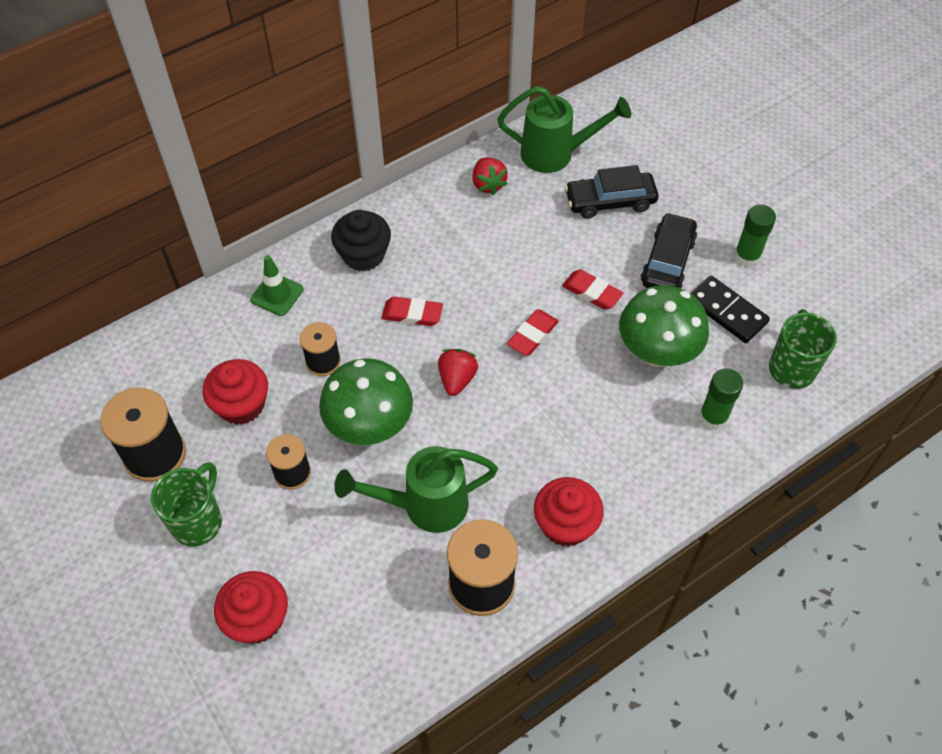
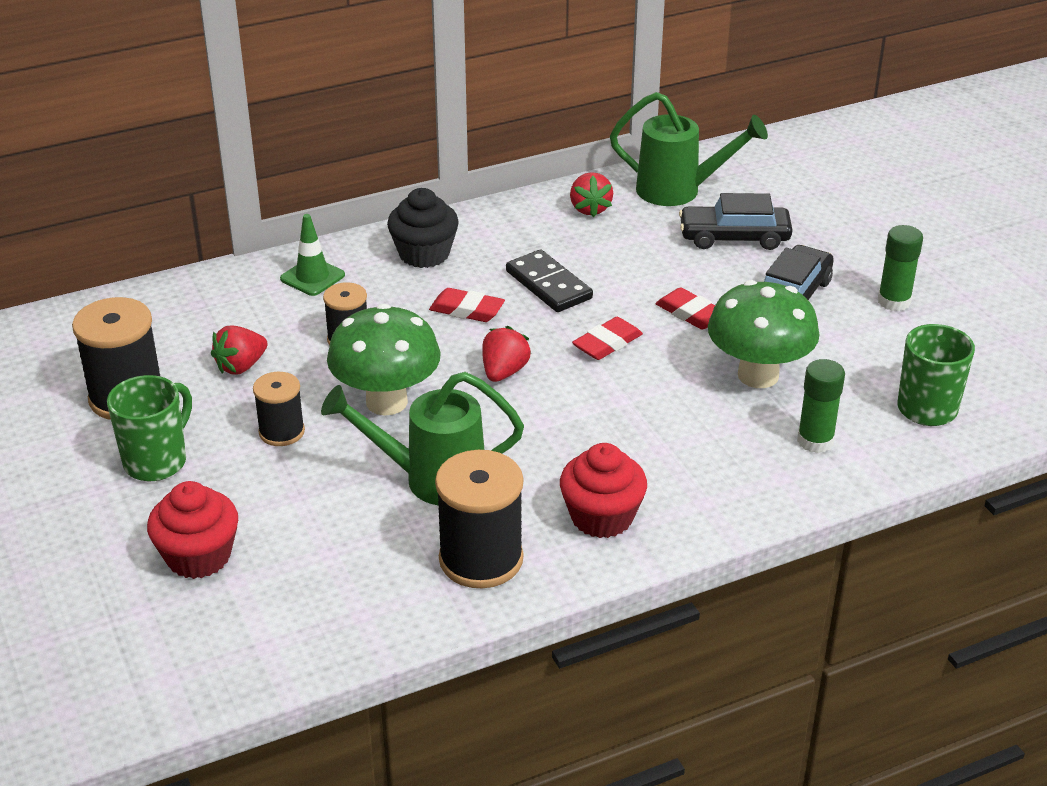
camera: 10 degrees right, 20 degrees down
(241, 405) = (241, 366): red cupcake -> red strawberry
(727, 311) = (856, 348): black domino -> black domino (549, 285)

